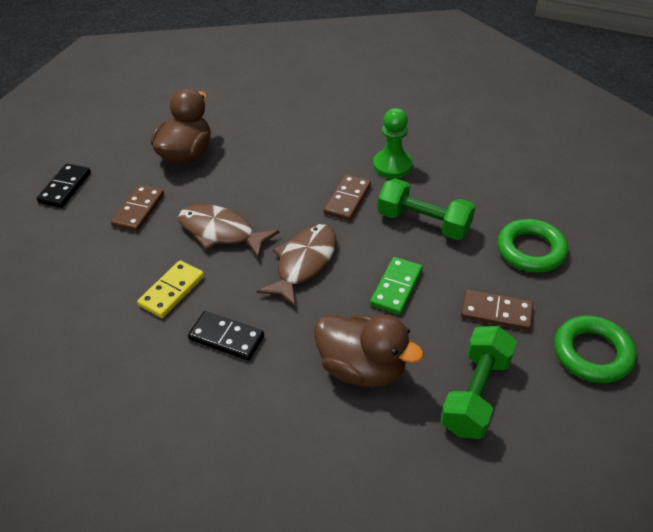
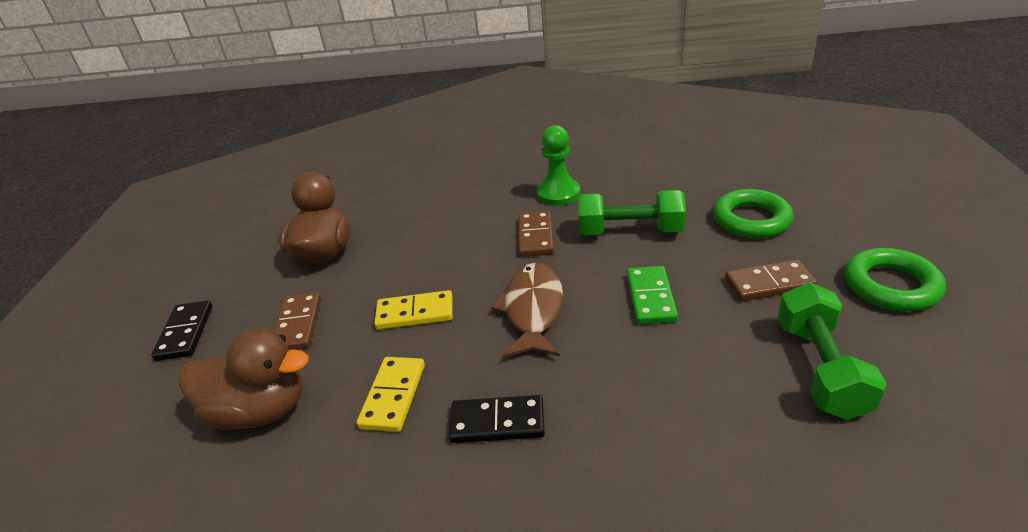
camera: 20 degrees left, 10 degrees down
(221, 232) = (415, 313): brown fish -> yellow domino
(362, 368) = (680, 391): brown duck -> brown duck (259, 410)

